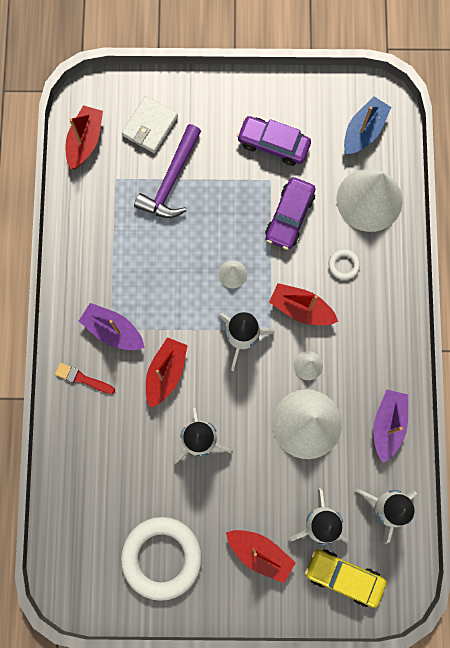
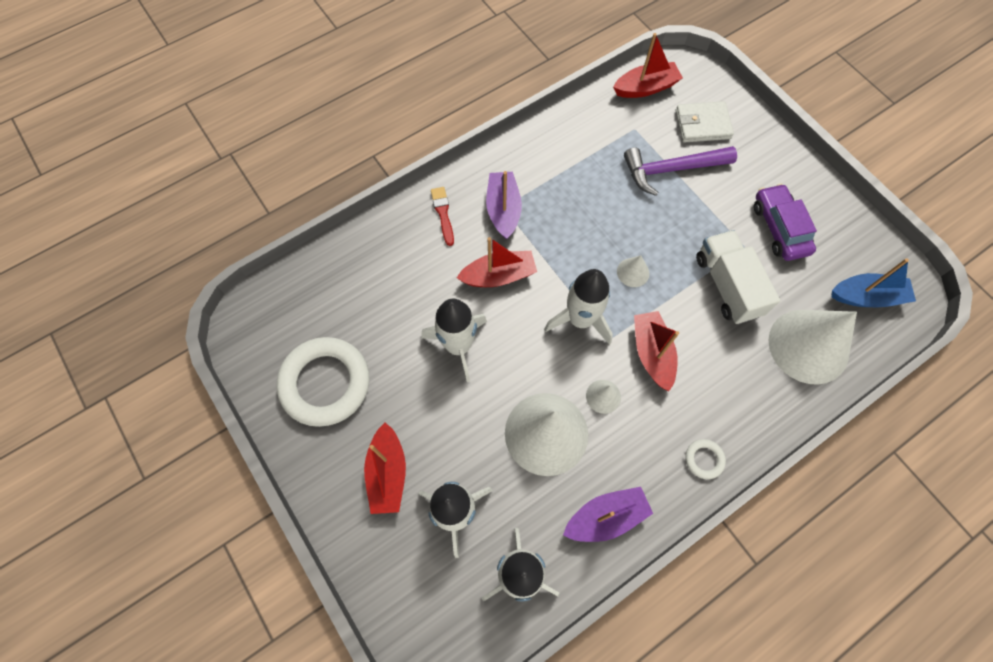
camera: 55 degrees right, 10 degrees down
(289, 217) = (727, 285): purple car -> white truck
(343, 265) = (726, 364): white ring -> white ring (704, 459)
(343, 577) = (418, 577): yellow car -> none

